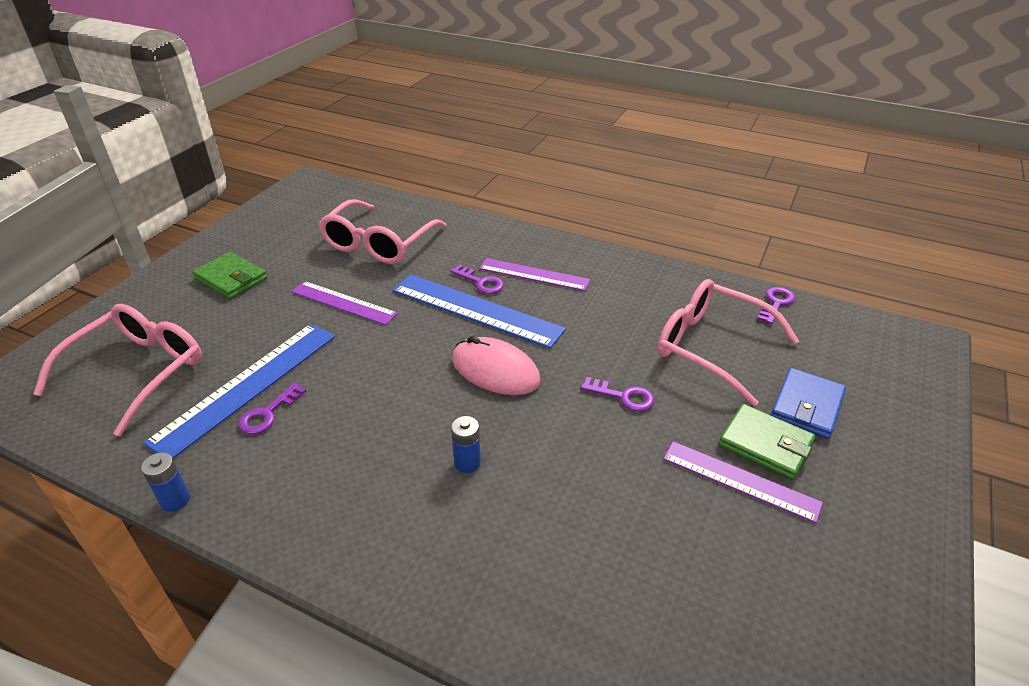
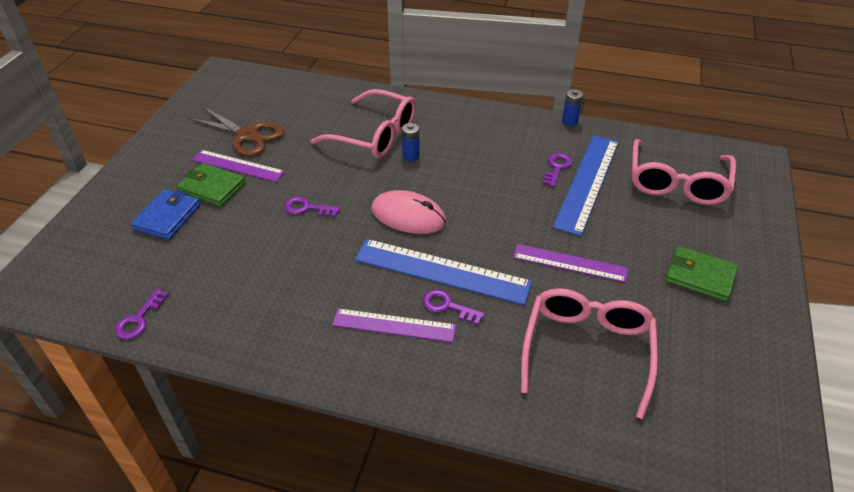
camera: 170 degrees right, 5 degrees up
(711, 347) = (224, 259): pink glasses -> pink glasses (375, 135)
(745, 549) = (247, 135): none -> brown scissors

